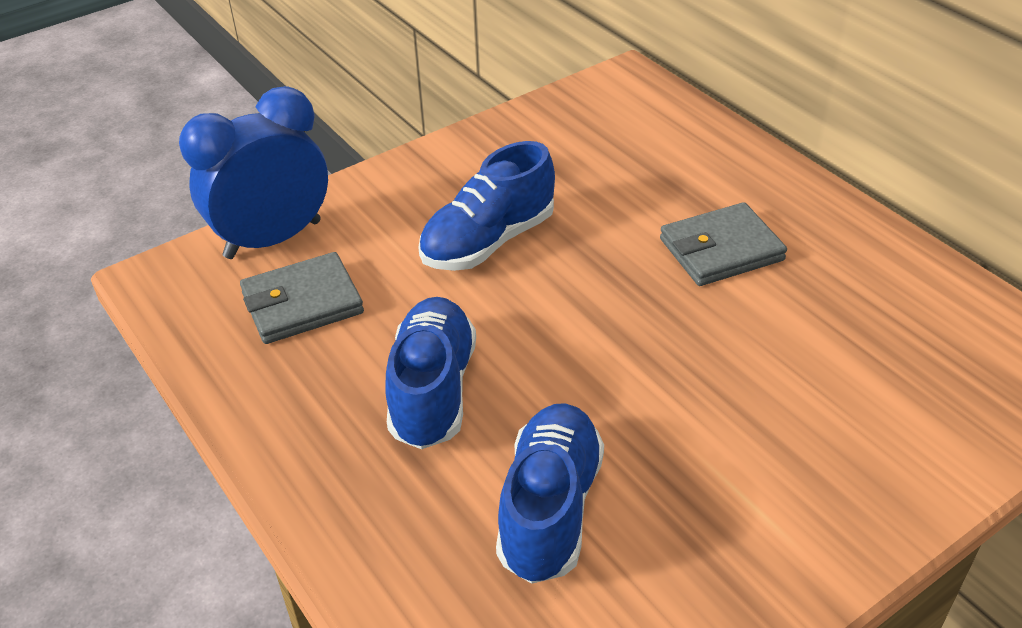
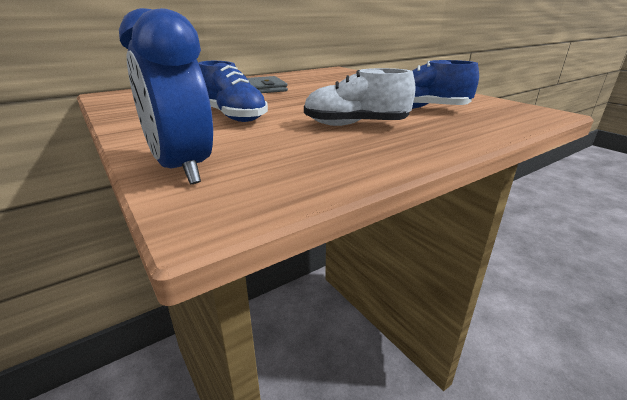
camera: 90 degrees left, 15 degrees down
(302, 303) = (271, 155): grey wallet -> none
(433, 390) = (355, 125): blue shoe -> white shoe

